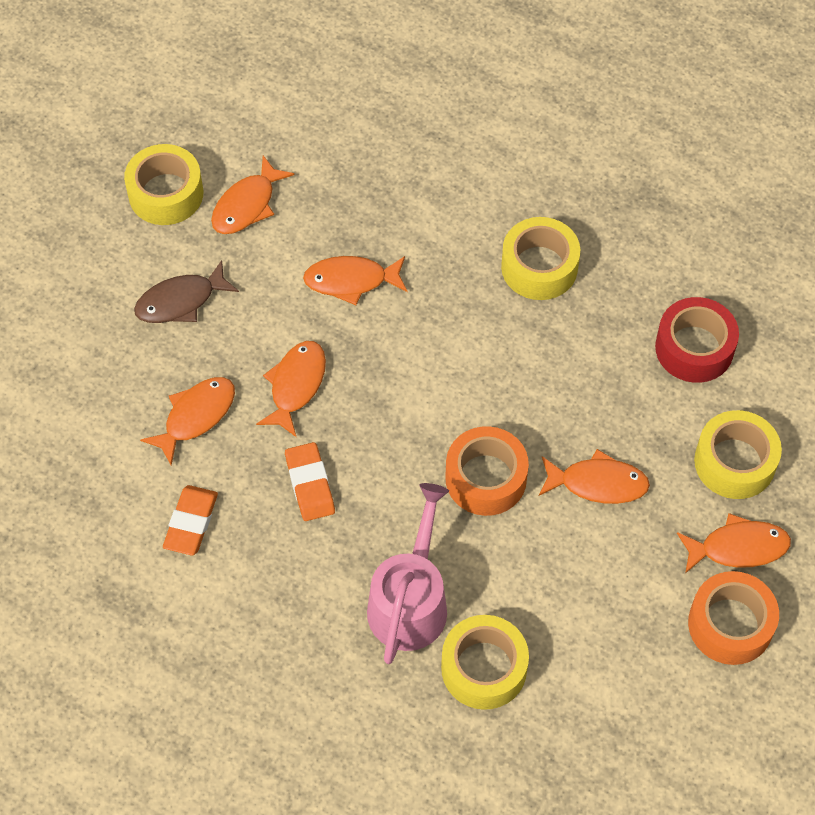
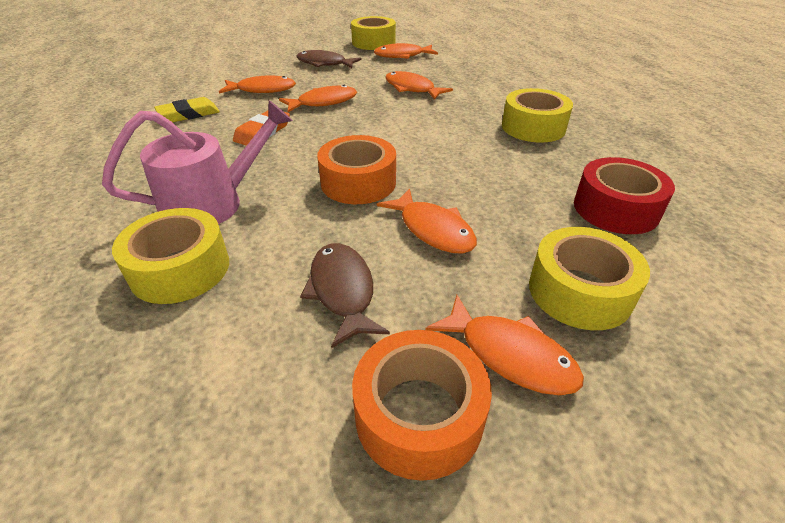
camera: 45 degrees right, 20 degrees down
(191, 523) = (189, 114): orange eraser -> yellow eraser
(604, 589) = (342, 291): none -> brown fish

